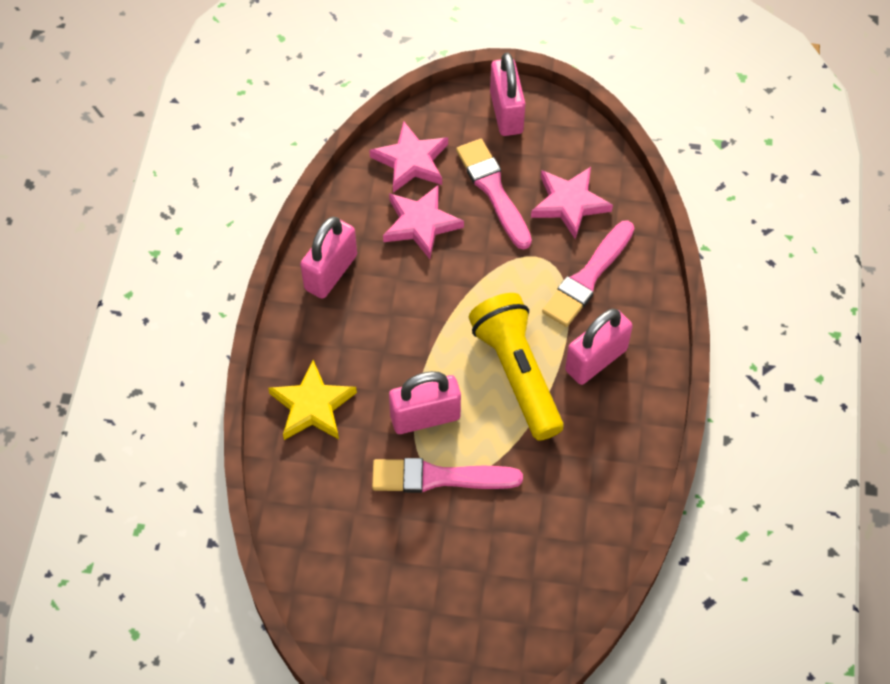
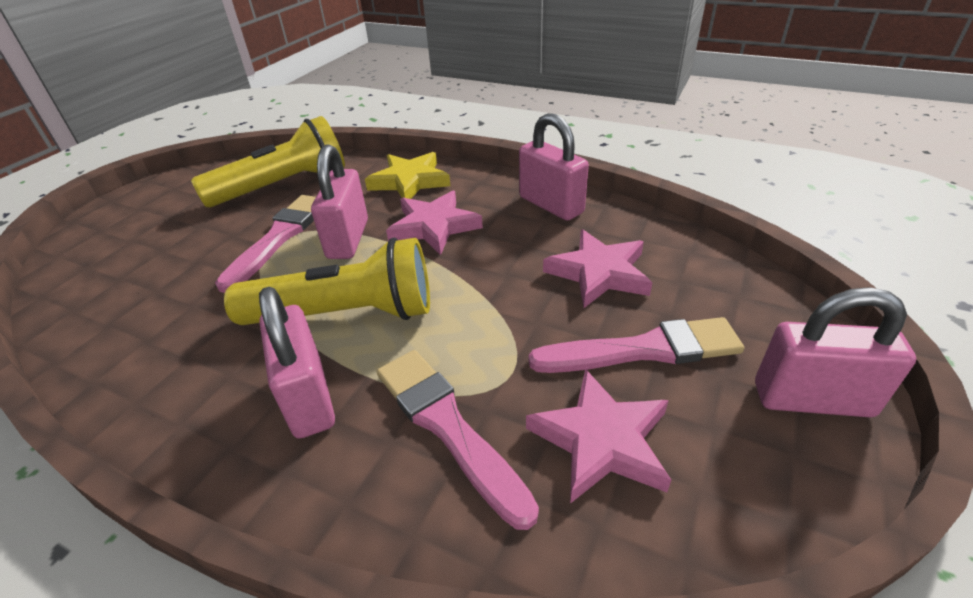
camera: 110 degrees right, 20 degrees down
(348, 528) = (283, 186): none -> yellow flashlight
(411, 161) = (704, 280): pink star -> pink star (434, 226)

